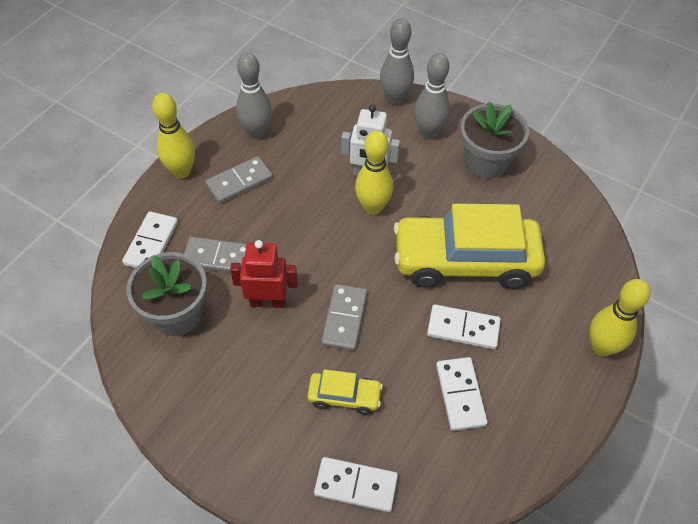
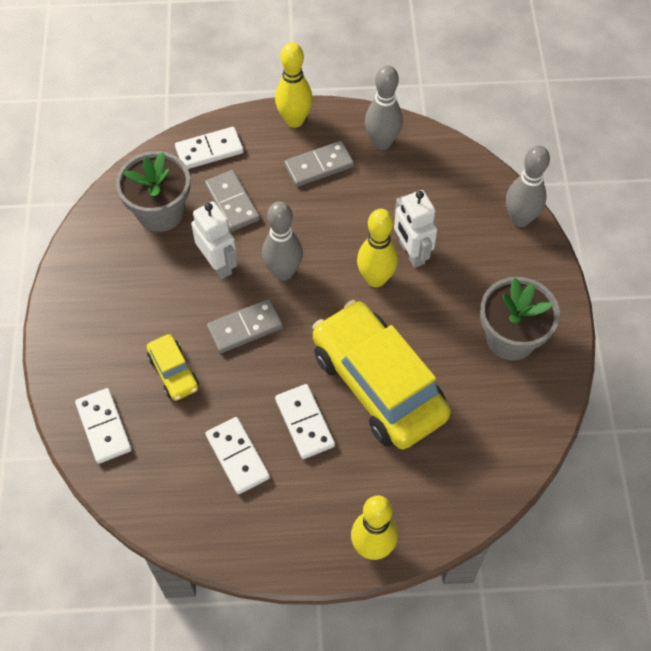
camera: 55 degrees right, 5 degrees up
(239, 182) = (319, 166): grey domino -> grey domino turned 45 degrees counterclockwise
(268, 301) = (218, 264): red robot -> white robot
(429, 133) = (503, 270): grey bowling pin -> grey bowling pin (283, 272)
(460, 395) = (237, 456): white domino -> white domino turned 75 degrees counterclockwise

